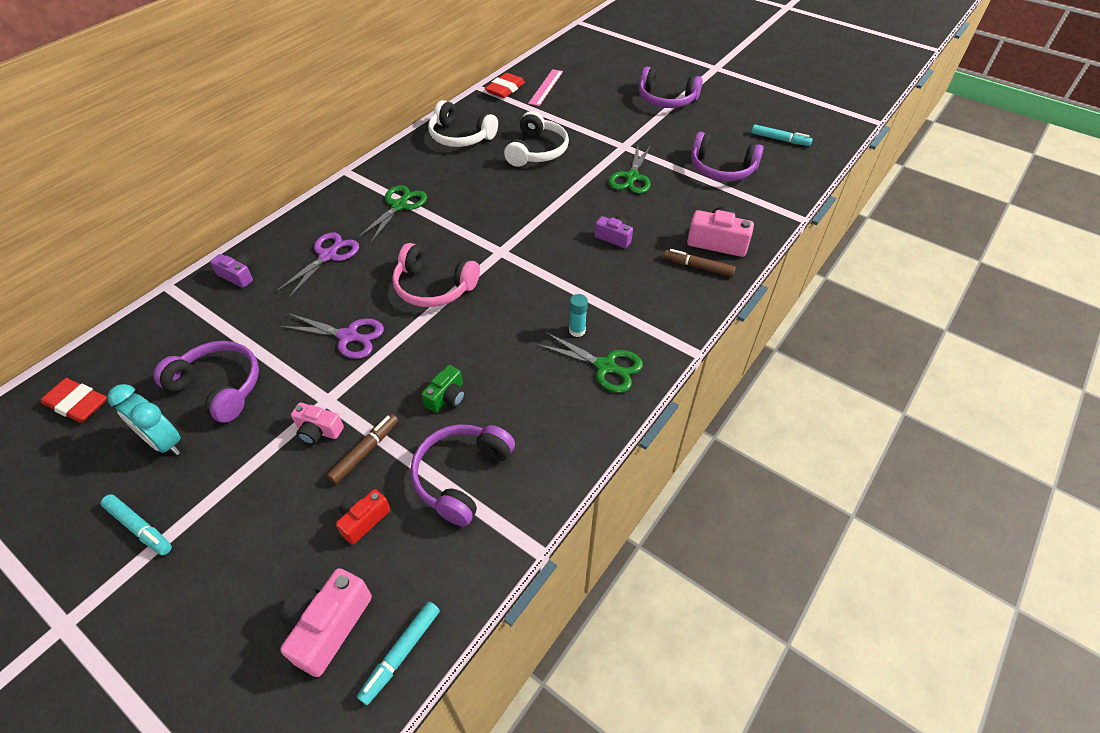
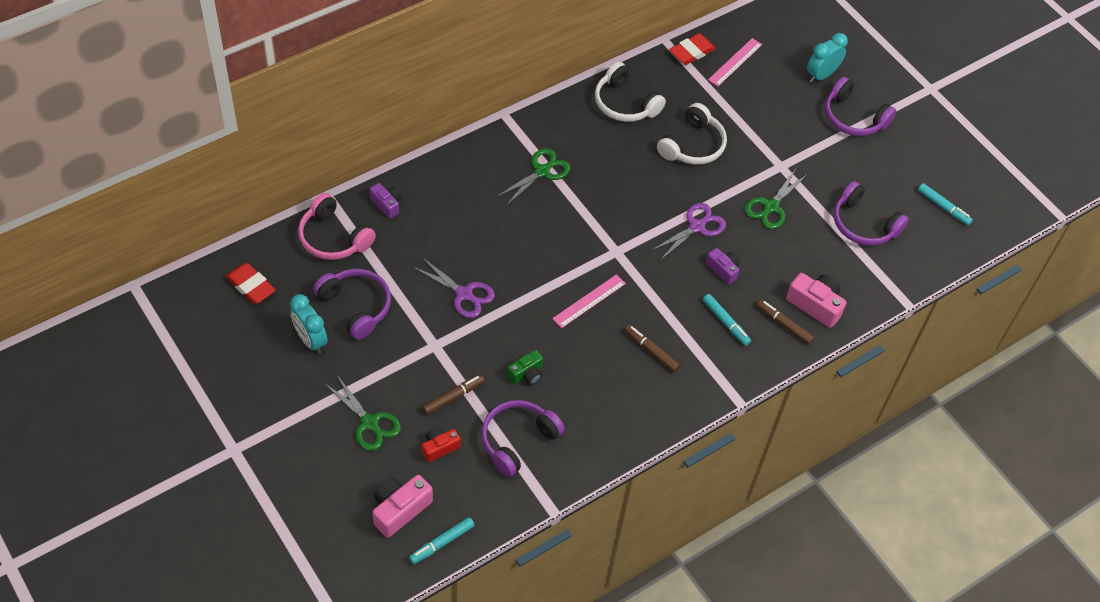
camera: 15 degrees right, 5 degrees up
(139, 528) = (287, 400): turquoise marker -> turquoise marker (725, 322)
(318, 430) = (423, 369): pink camera -> none
(328, 255) = (466, 207): purple scissors -> purple scissors (697, 226)
(433, 287) = (546, 269): pink headphones -> pink headphones (333, 238)
(490, 303) = (589, 301): none -> pink ruler
(577, 330) = (651, 351): turquoise glue stick -> brown marker
(605, 366) = (661, 390): green scissors -> green scissors (370, 423)
(623, 79) = (821, 75): none -> turquoise clock

